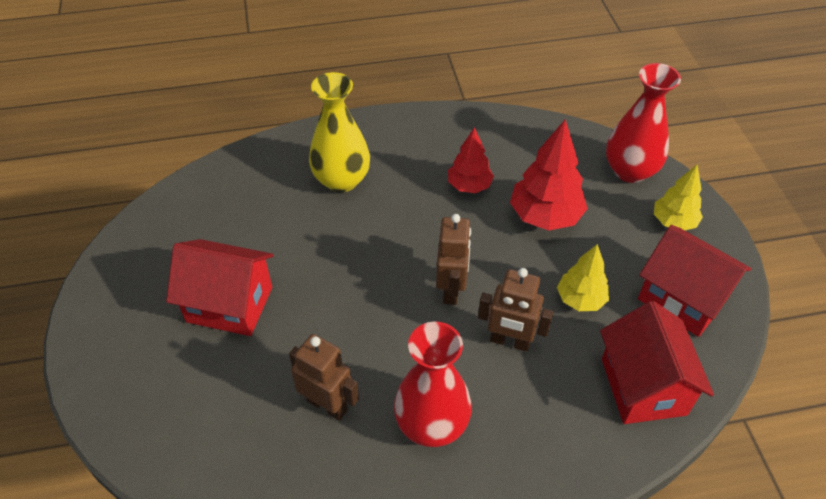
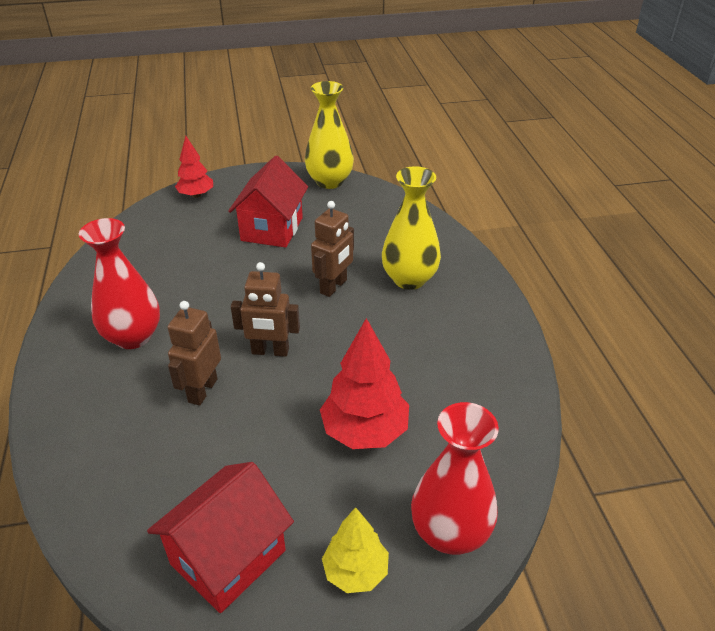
camera: 90 degrees right, 10 degrees down
(129, 249) = (329, 181): none -> yellow vase
(327, 405) = (169, 281): brown robot -> brown robot (334, 287)
(469, 186) = (408, 368): red tree -> red tree (196, 195)
(580, 299) = (243, 452): yellow tree -> none
(643, 386) = (122, 495): red house -> none

